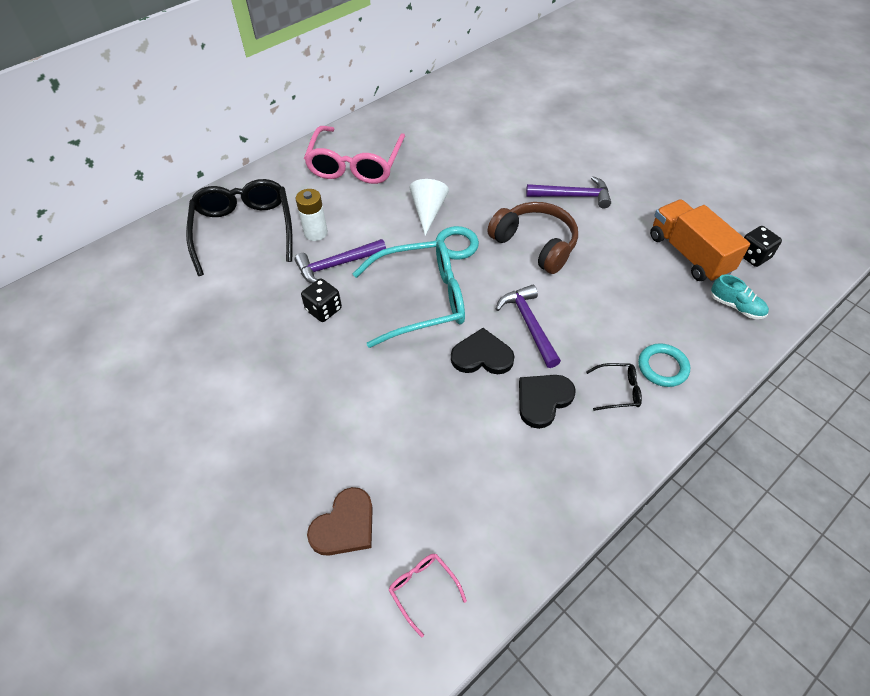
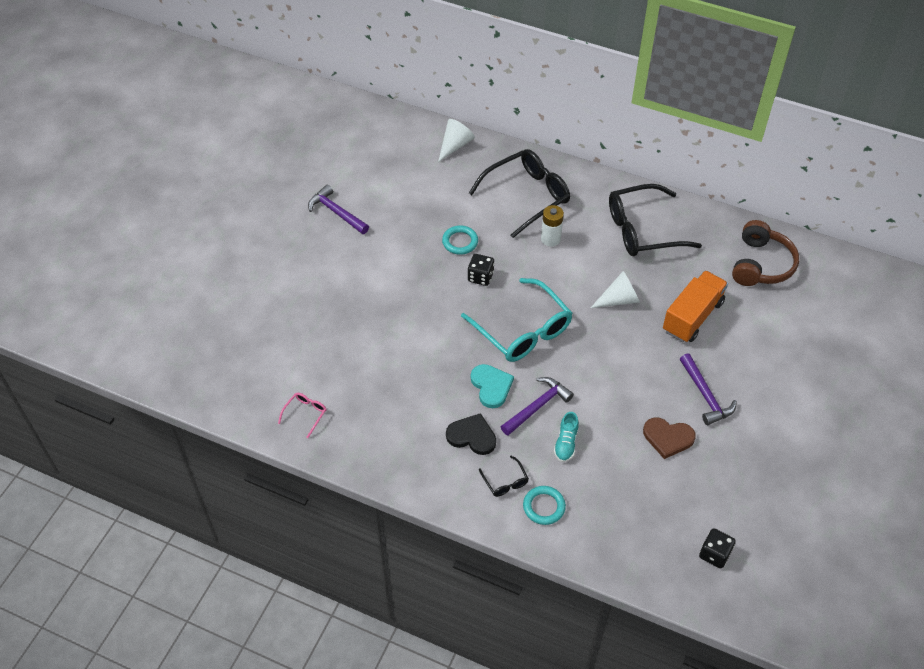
camera: 65 degrees right, 0 degrees up
(117, 263) = (455, 145): none -> white cone
(337, 265) = (526, 266): purple hammer -> purple hammer (336, 212)
(345, 525) = (326, 359): brown heart -> brown heart (668, 438)
(356, 164) = (643, 230): pink glasses -> black glasses
(456, 245) = (592, 332): turquoise ring -> turquoise ring (460, 242)
(482, 356) = (491, 386): black heart -> turquoise heart
(535, 244) = (626, 385): brown headphones -> brown headphones (761, 264)
(689, 254) = (685, 502): orange truck -> orange truck (692, 316)
(736, 306) = (641, 549): turquoise shoe -> turquoise shoe (566, 443)

